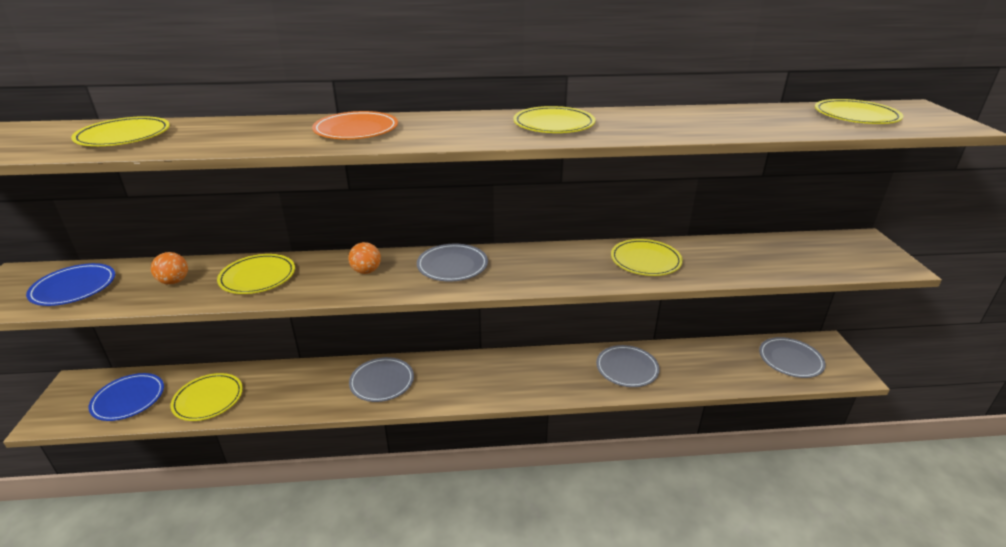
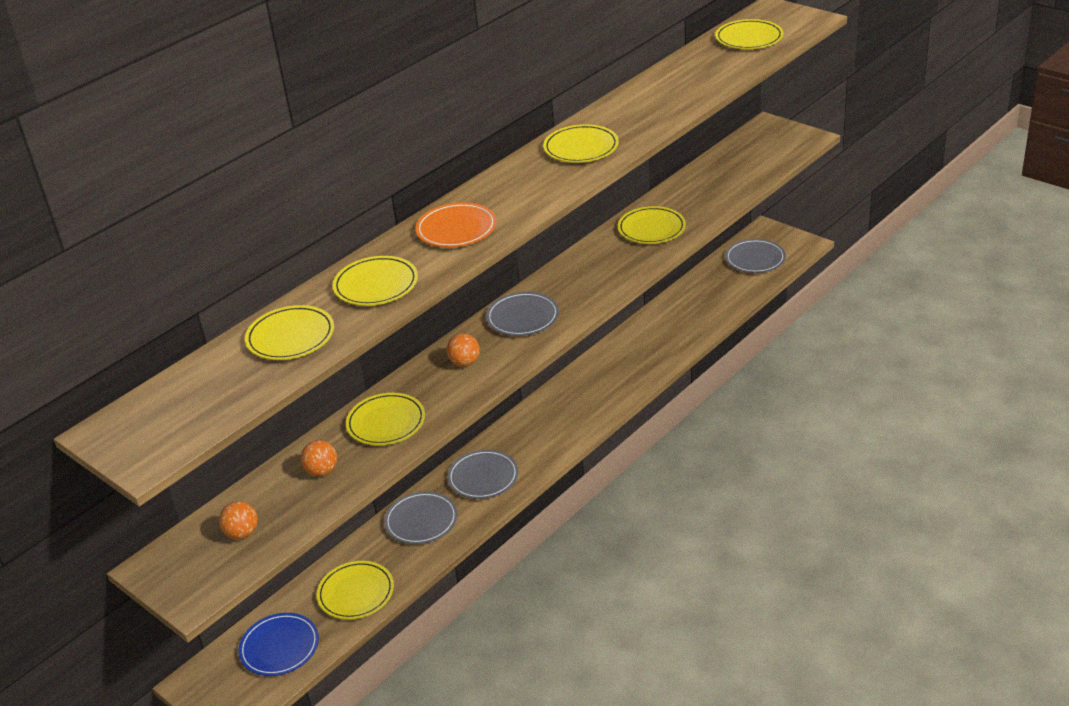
camera: 40 degrees left, 5 degrees up
(74, 288) = (242, 533): blue plate -> orange ball
(234, 135) = (376, 285): none -> yellow plate
(627, 368) = (654, 339): grey plate -> grey plate (421, 521)

